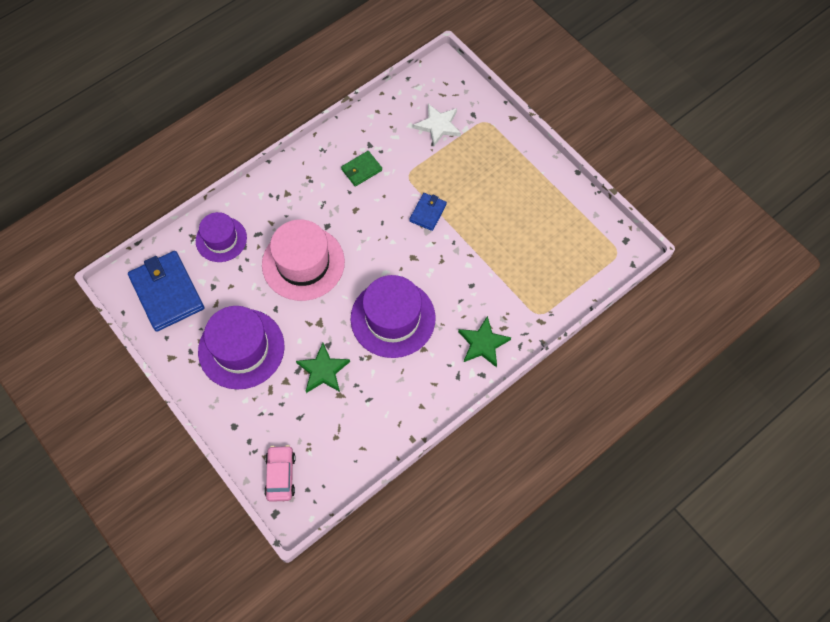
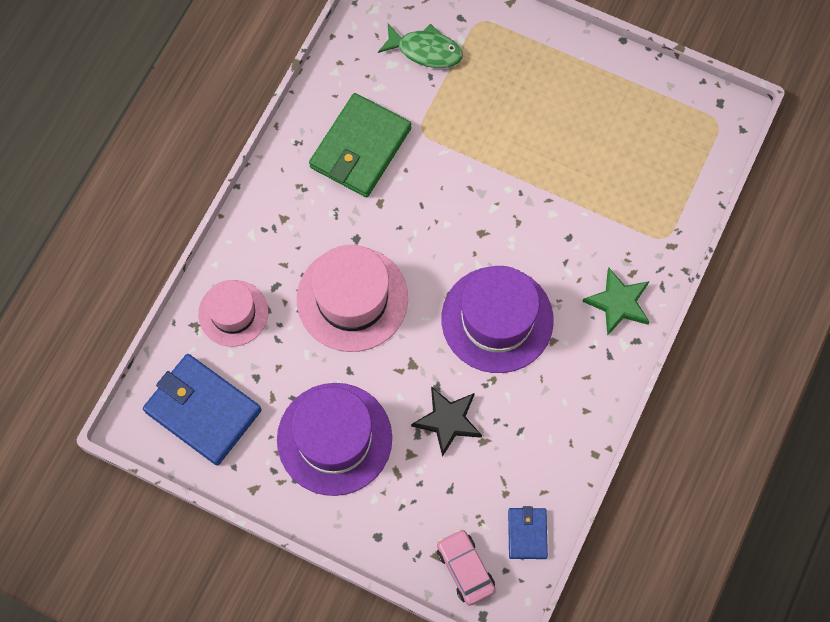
camera: 25 degrees left, 5 degrees up
(221, 239) = (233, 313): purple hat -> pink hat
(323, 370) = (448, 420): green star -> black star
(361, 170) = (360, 148): green wallet -> green wallet, size x1.96
(428, 213) = (470, 168): blue wallet -> blue wallet (527, 534)
(438, 126) = (425, 50): white star -> green fish

